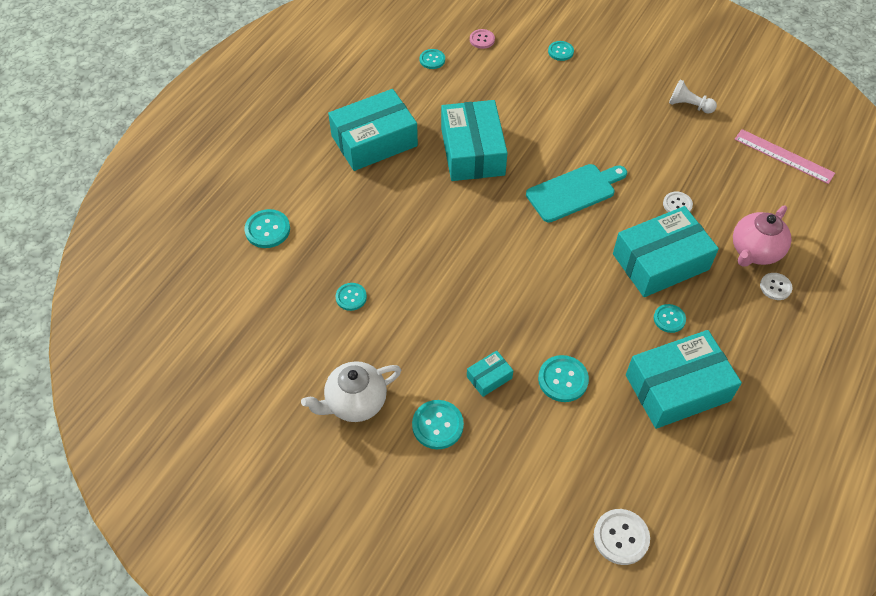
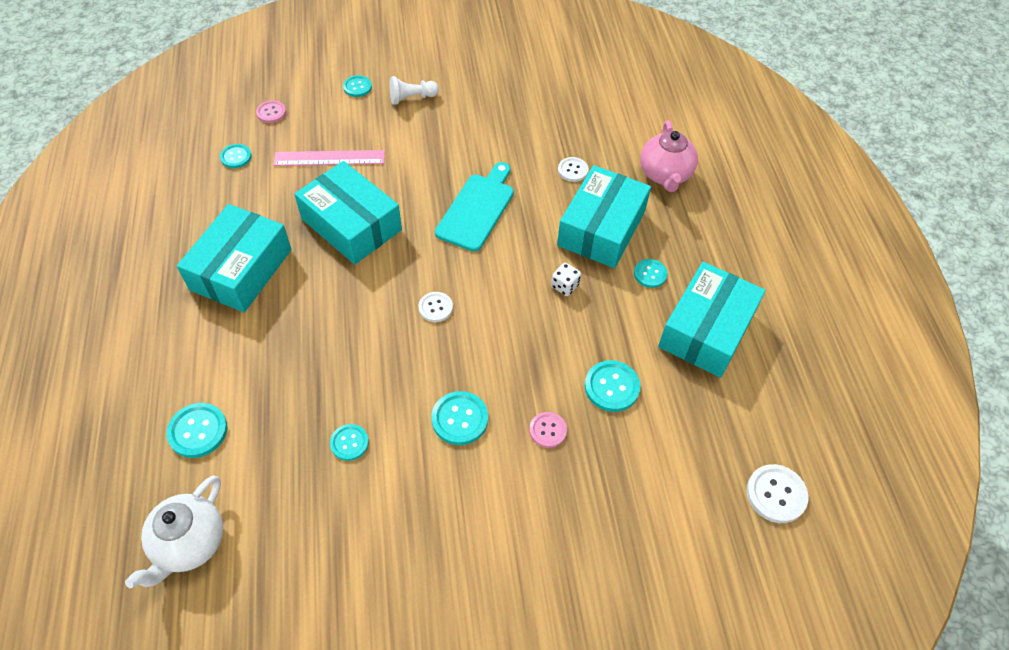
camera: 40 degrees left, 0 degrees up
(355, 402) = (443, 547): white teapot -> white teapot (189, 543)
(437, 425) = (540, 511): turquoise button -> turquoise button (460, 419)
(489, 377) = (548, 430): turquoise box -> pink button
(592, 287) = (565, 286): none -> white dice
(689, 105) = (510, 79): white pawn -> white pawn (412, 98)
(775, 287) = (705, 195): white button -> white button (435, 307)
(783, 156) = (619, 83): pink ruler -> pink ruler (329, 158)

